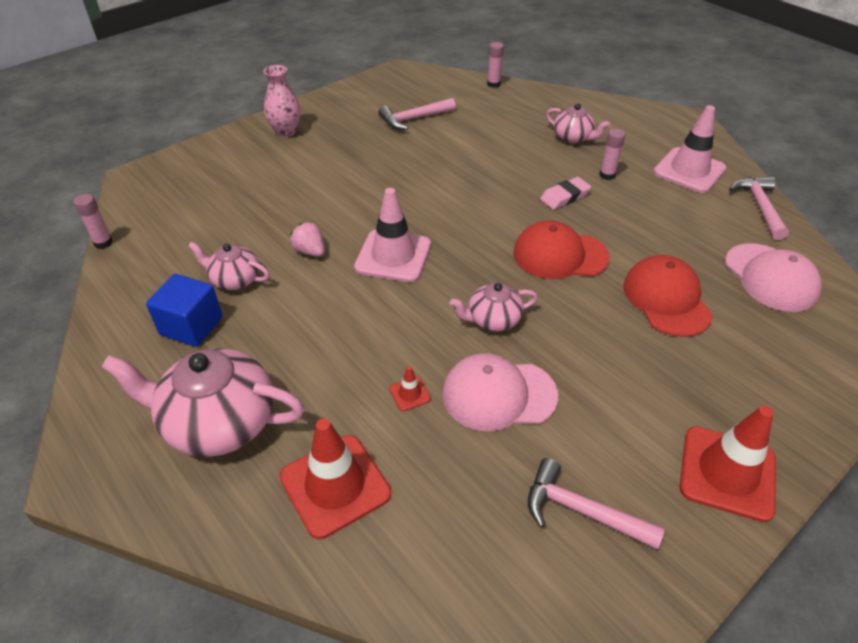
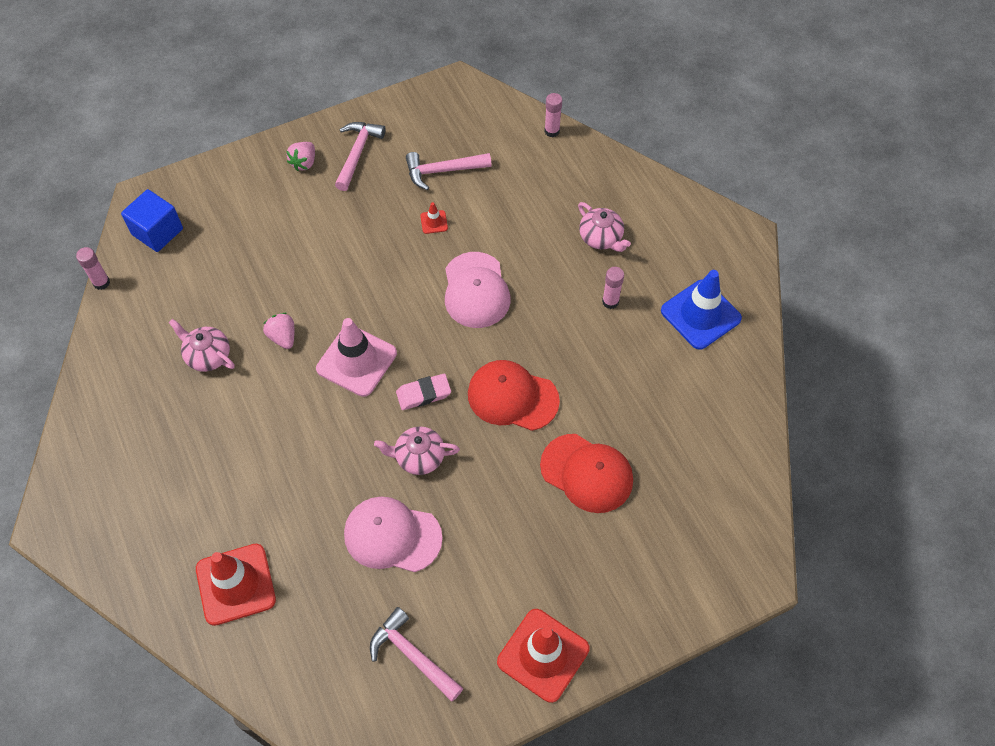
camera: 15 degrees right, 15 degrees up
(191, 326) = (160, 400): blue cube -> blue cube (157, 232)
(218, 422) = (161, 504): pink teapot -> none
(286, 132) = (304, 163): pink vase -> pink strawberry
(409, 394) = (320, 516): red traffic cone -> red traffic cone (434, 222)
(565, 196) = (552, 322): pink eraser -> pink eraser (423, 394)
(666, 299) = (587, 473): red cap -> red cap turned 120 degrees clockwise
(689, 170) = (700, 314): pink traffic cone -> blue traffic cone
(760, 207) = (745, 382): pink hammer -> pink hammer (357, 153)
(770, 277) = (700, 472): pink cap -> pink cap (476, 290)

